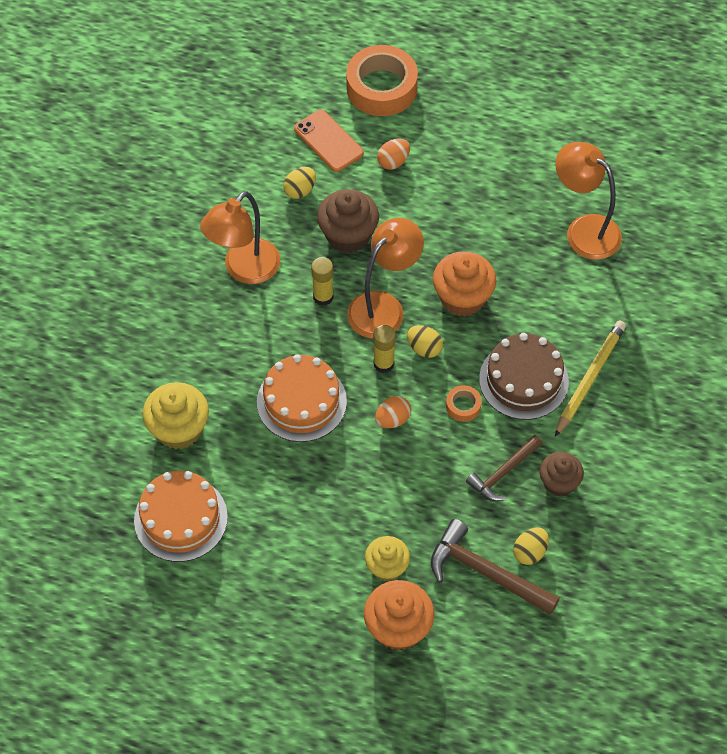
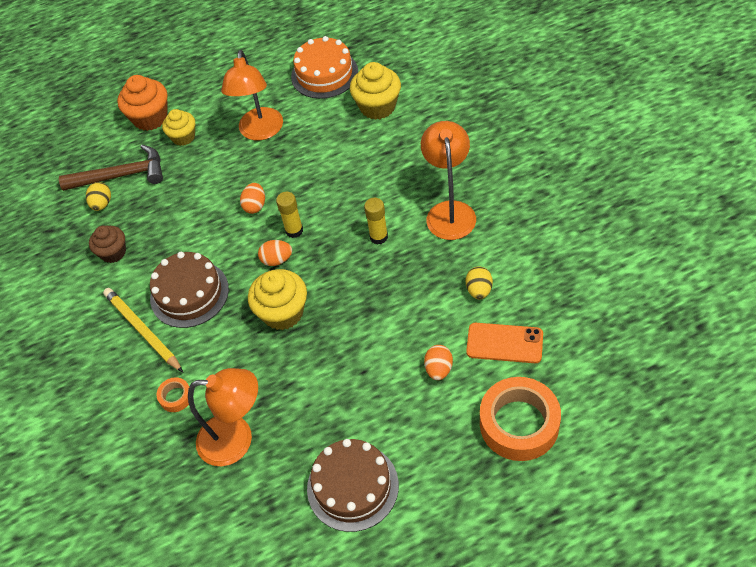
camera: 145 degrees right, 5 degrees down
(301, 402) = (322, 172): orange cake -> none
(348, 235) = (408, 288): brown cupcake -> none
(384, 307) = (331, 263): orange lamp -> orange lamp (260, 132)
(424, 348) = (277, 260): yellow egg -> orange egg
(462, 298) = (283, 312): orange cupcake -> yellow cupcake
(463, 406) = (216, 247): orange tape -> orange tape (176, 397)
(503, 473) = (155, 231): brown hammer -> none
(531, 138) = (352, 486): none -> brown cake
(589, 378) = (142, 331): yellow pencil -> yellow pencil turned 150 degrees clockwise

